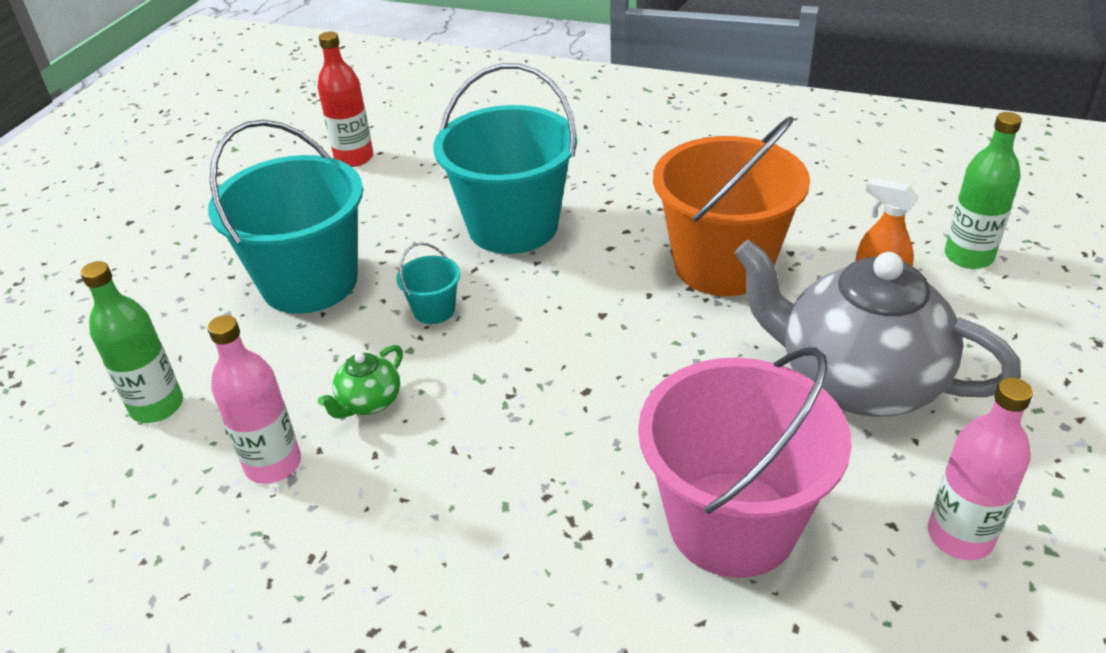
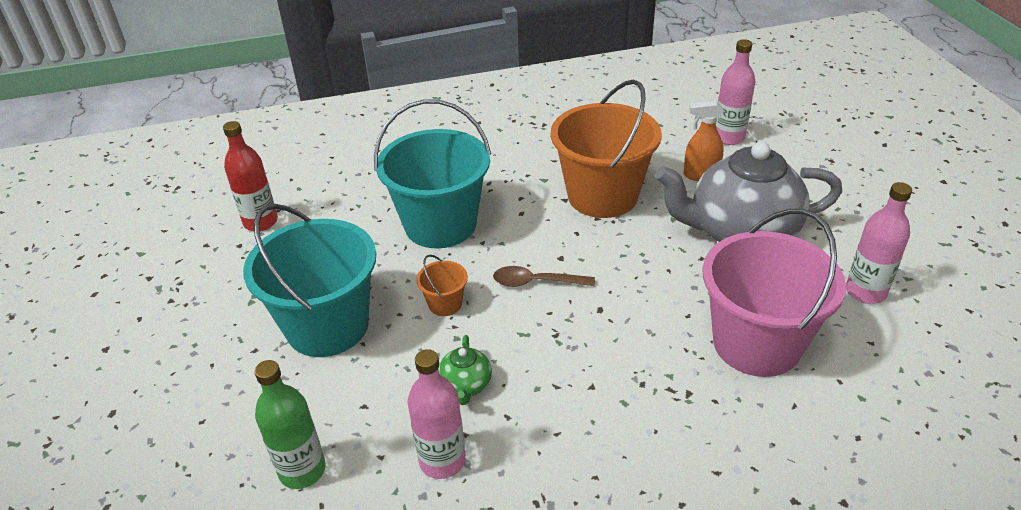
camera: 35 degrees left, 0 degrees up
(434, 310) = (445, 304): turquoise bucket -> orange bucket
(547, 329) = (536, 282): none -> brown spoon
(968, 256) = (728, 137): green bottle -> pink bottle

